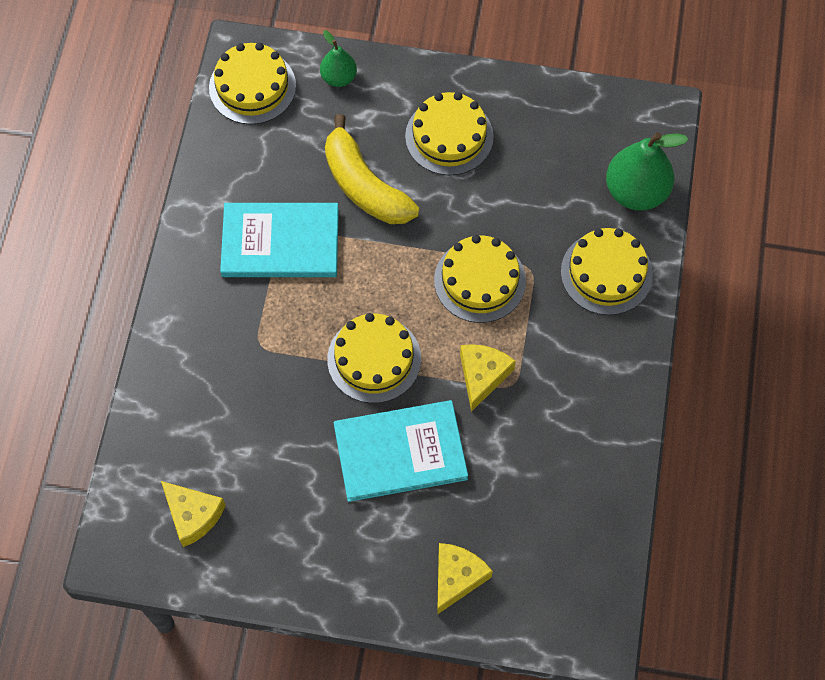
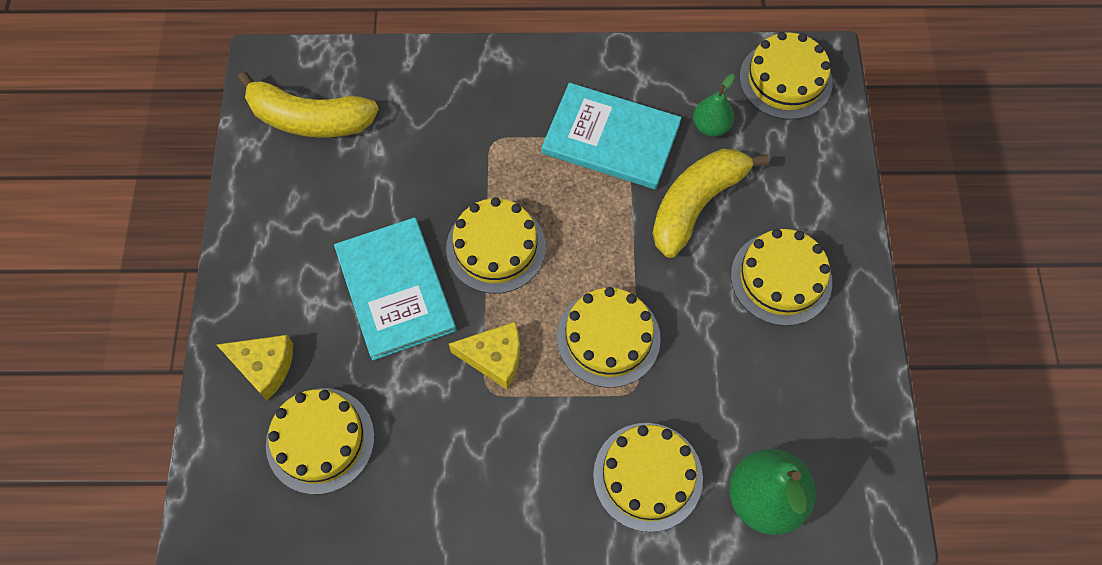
camera: 80 degrees right, 0 degrees up
(193, 515) = (309, 119): yellow cheese -> yellow banana
(280, 242) = (611, 138): turquoise book -> turquoise book turned 60 degrees counterclockwise
(339, 78) = (821, 157): green pear -> green pear (711, 126)
(536, 532) = (320, 440): none -> yellow cake

